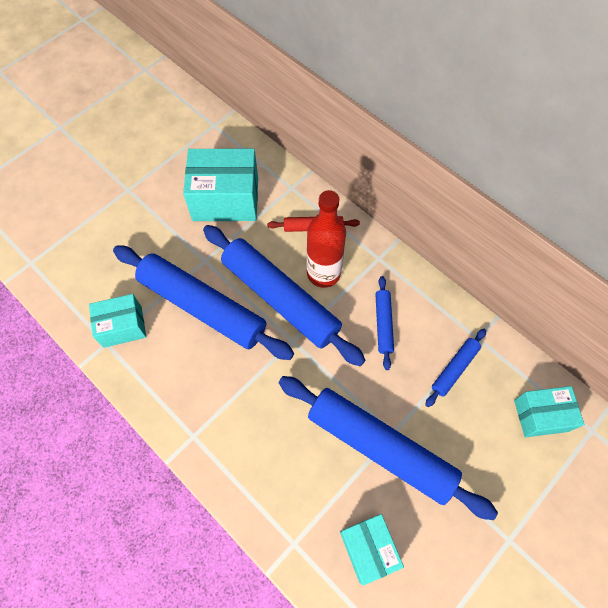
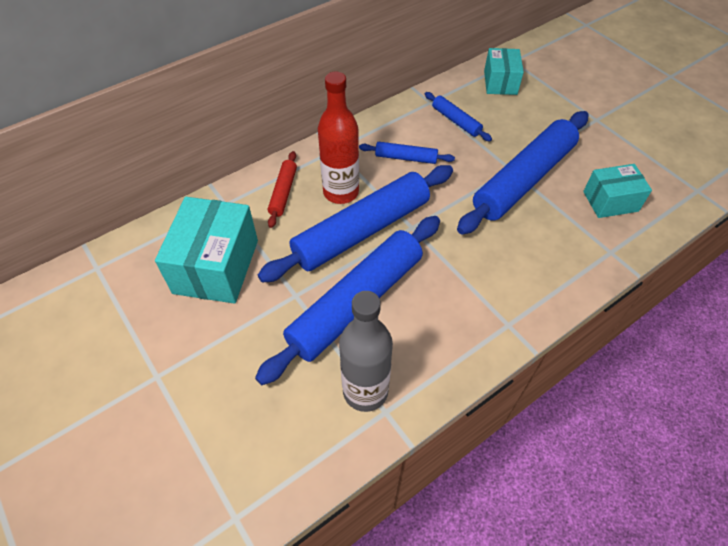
camera: 80 degrees left, 10 degrees down
(122, 326) = (365, 391): turquoise box -> grey bottle

